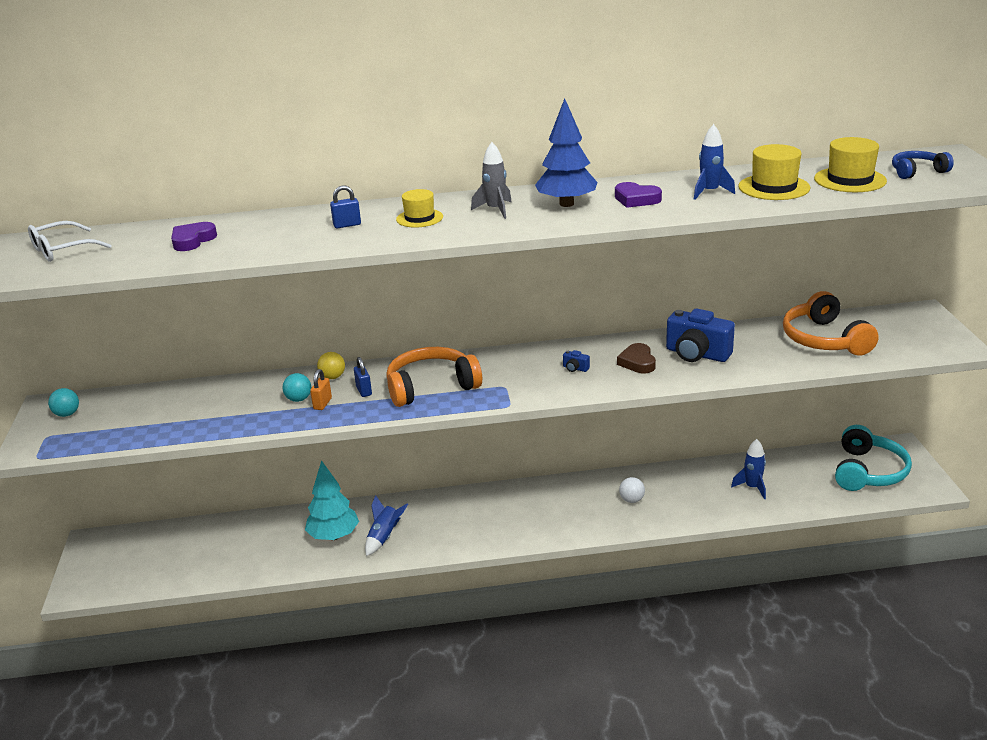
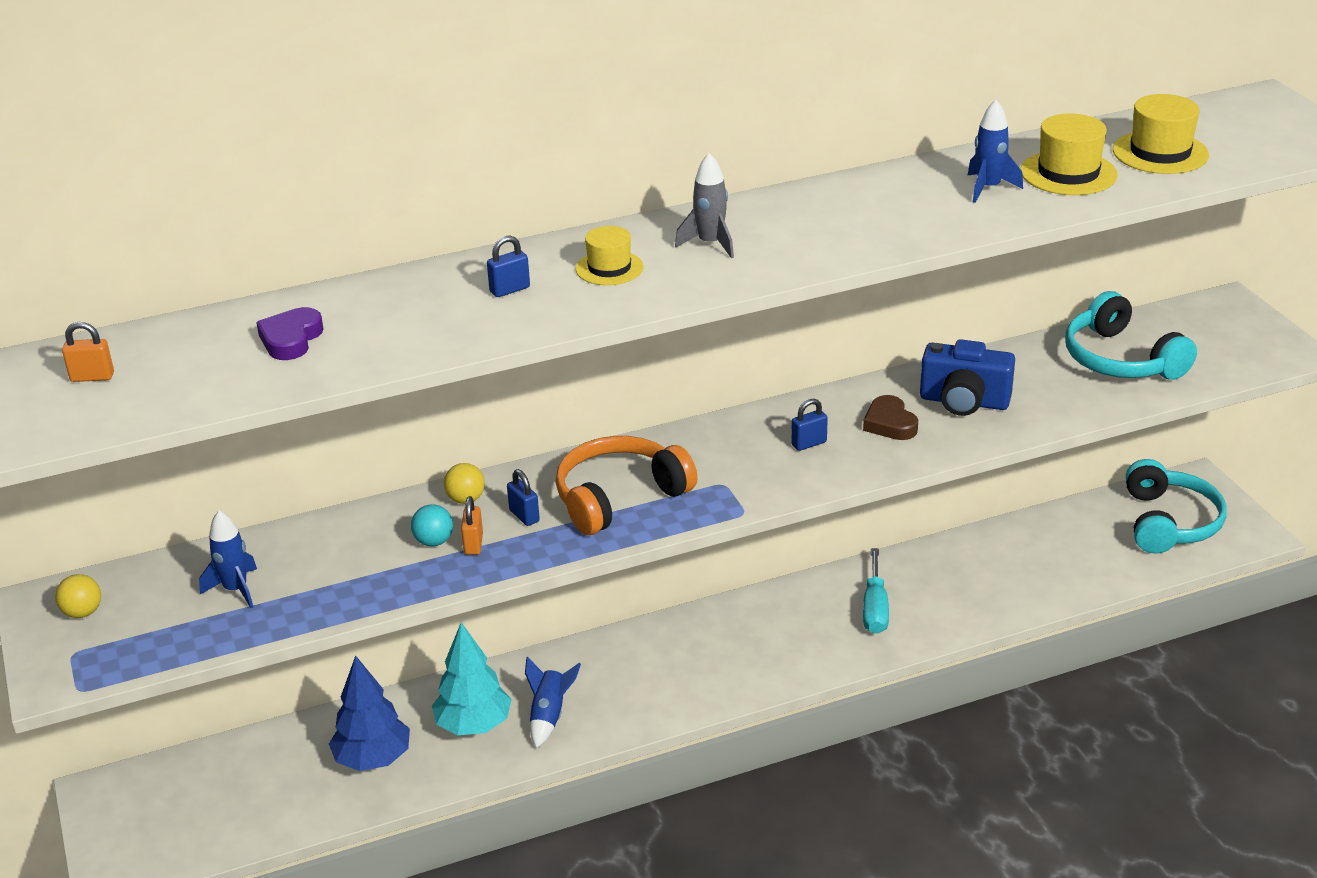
camera: 15 degrees left, 5 degrees up
(61, 250) = (92, 377): white glasses -> orange padlock
(67, 414) = (83, 612): turquoise ball -> yellow ball
(566, 204) = (804, 225): blue tree -> blue tree (373, 759)
(575, 368) = (809, 443): blue camera -> blue padlock
(631, 500) = (875, 608): white ball -> turquoise screwdriver
(636, 199) = (896, 209): purple heart -> none
(752, 487) = (1028, 566): blue rocket -> blue rocket (236, 590)
(825, 339) = (1121, 359): orange headphones -> turquoise headphones
(917, 172) = (1238, 132): blue headphones -> none

